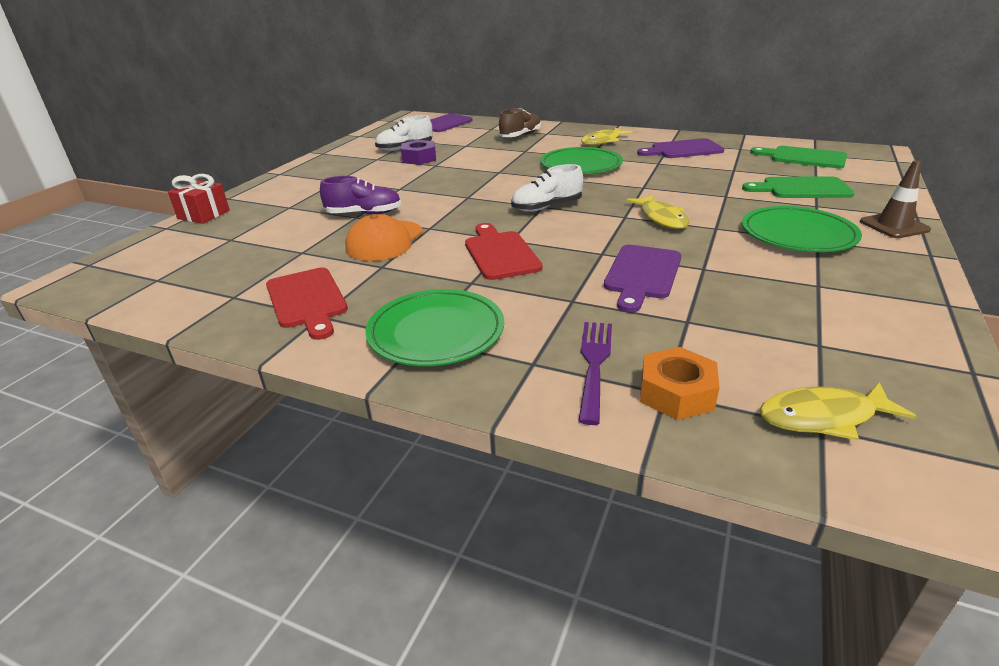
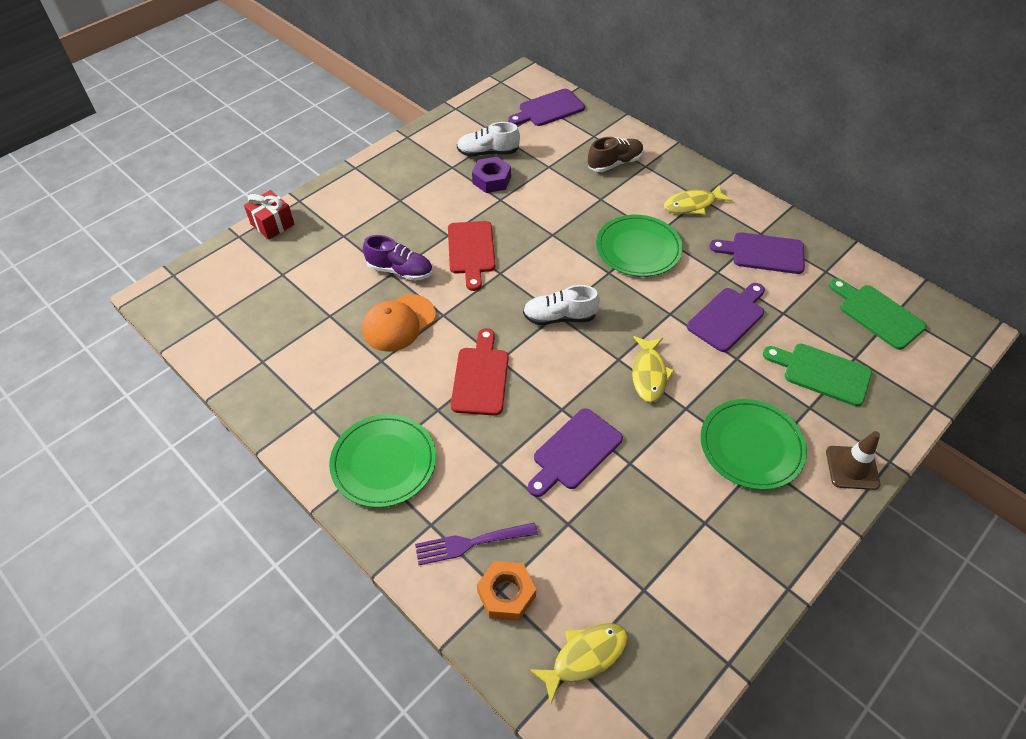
camera: 20 degrees right, 20 degrees up
(307, 300) = (311, 387): red cutting board -> red cutting board (471, 251)
(594, 364) = (471, 543): purple fork -> purple fork turned 135 degrees counterclockwise
(693, 180) = (728, 317): none -> purple cutting board
(823, 417) = (584, 657): yellow fish -> yellow fish turned 135 degrees clockwise

